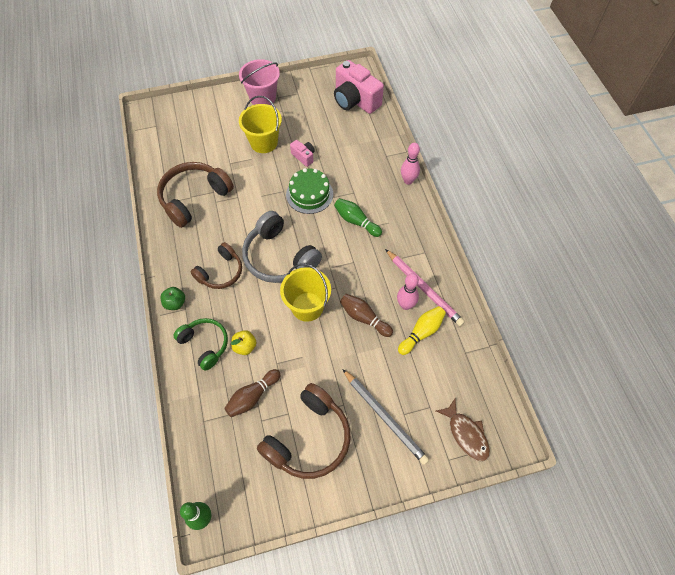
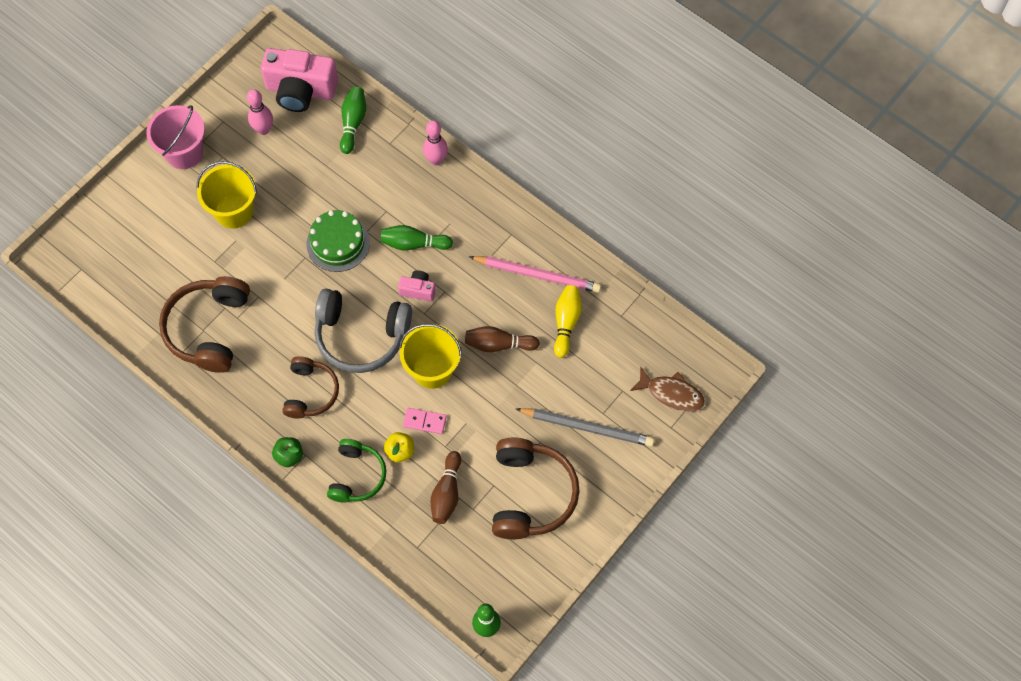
camera: 35 degrees left, 5 degrees up
(205, 344) = (357, 476): green headphones -> green headphones turned 90 degrees clockwise
(276, 337) = (424, 421): none -> pink domino
(303, 157) = (295, 201): pink camera -> pink camera (418, 290)
(372, 133) = (353, 123): none -> green bowling pin
(405, 305) = (531, 304): pink bowling pin -> pink bowling pin (263, 129)

